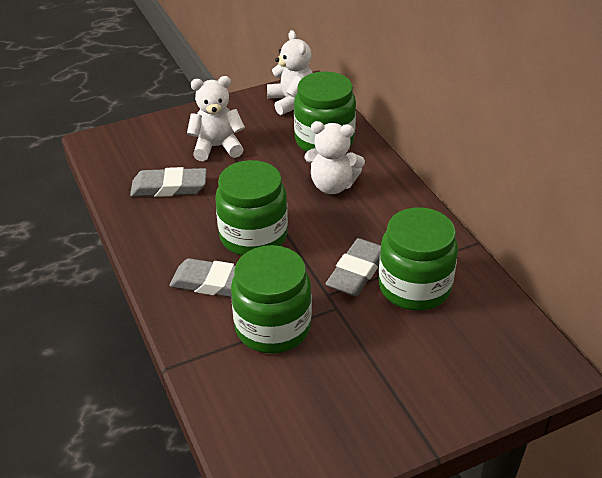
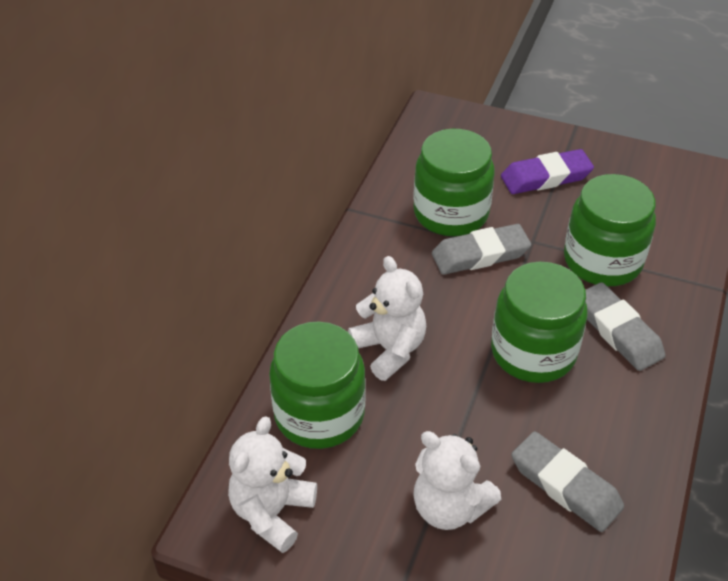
camera: 135 degrees left, 5 degrees up
(392, 371) = (546, 177): none -> purple eraser

